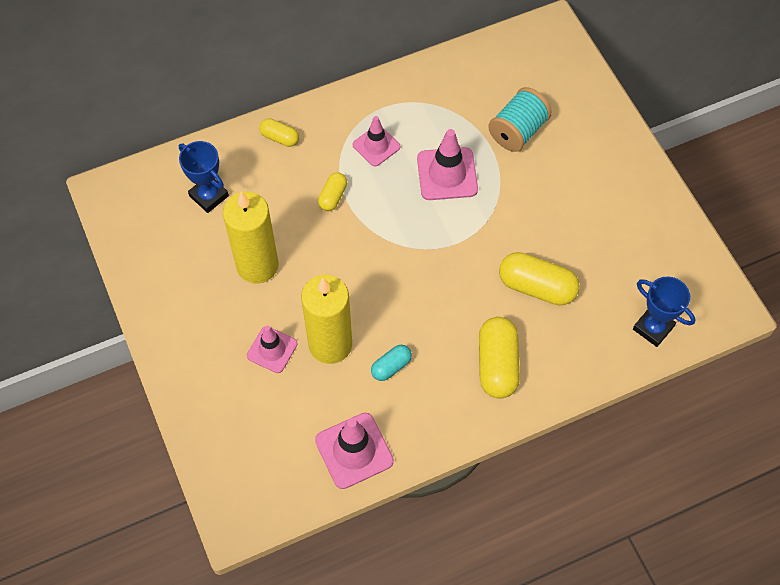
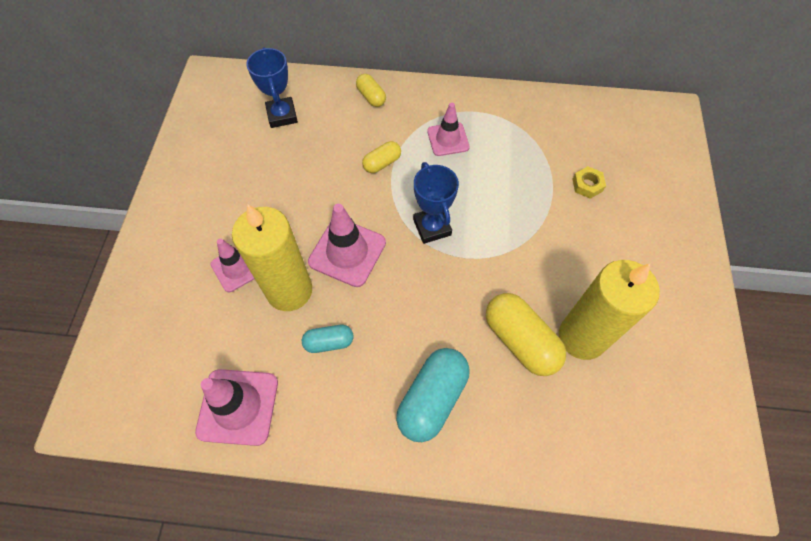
camera: 30 degrees right, 0 degrees up
(257, 265) = (278, 189): yellow candle -> yellow candle (582, 337)
(447, 174) = (496, 192): pink traffic cone -> pink traffic cone (347, 252)
(497, 364) = (432, 398): yellow capsule -> turquoise capsule
(517, 131) = (587, 185): turquoise spool -> yellow nut
(653, 328) = (624, 453): blue trophy -> blue trophy (432, 227)

